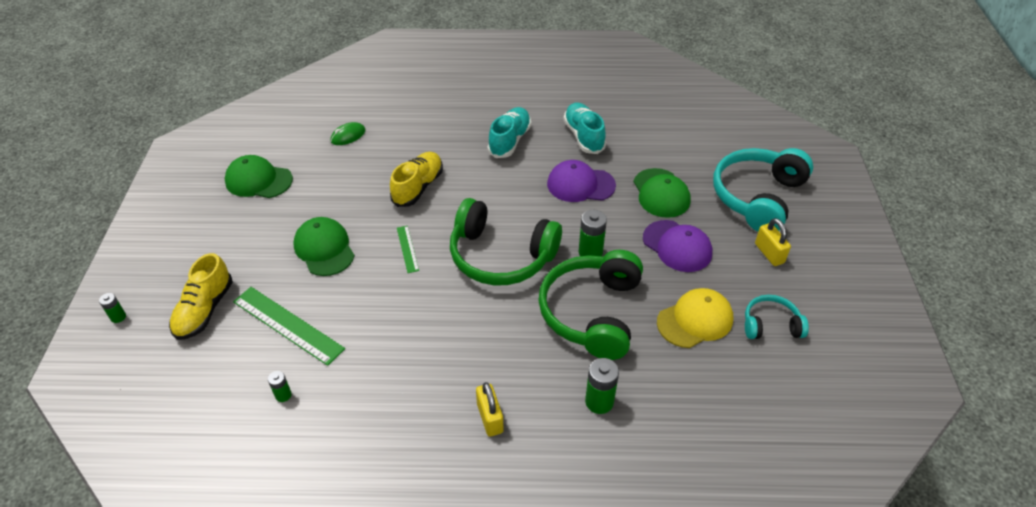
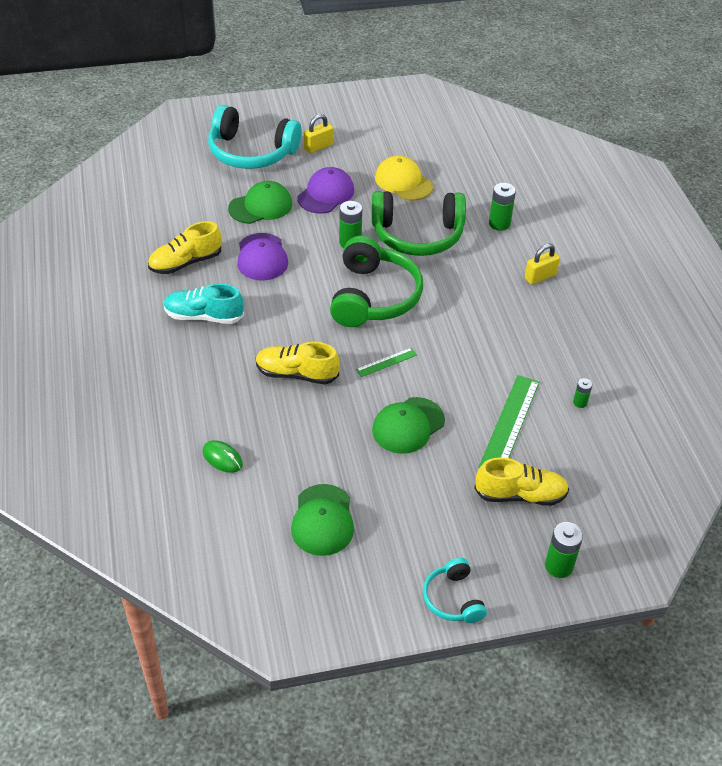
camera: 105 degrees left, 0 degrees up
(118, 317) = (559, 566): green battery -> green battery, size x1.75
(584, 136) = (186, 262): turquoise shoe -> yellow shoe
(770, 325) = (393, 146): turquoise headphones -> turquoise headphones (453, 599)

